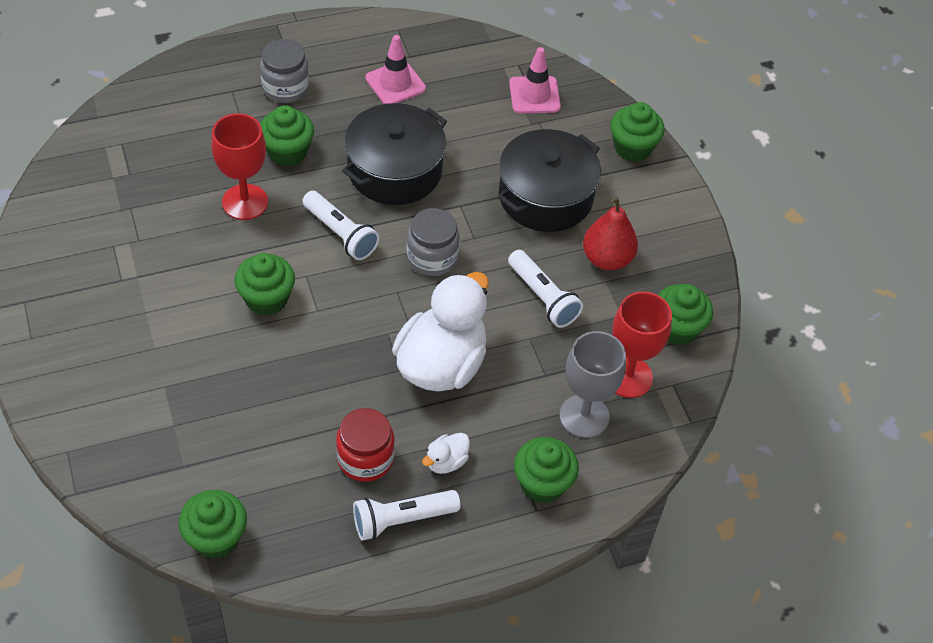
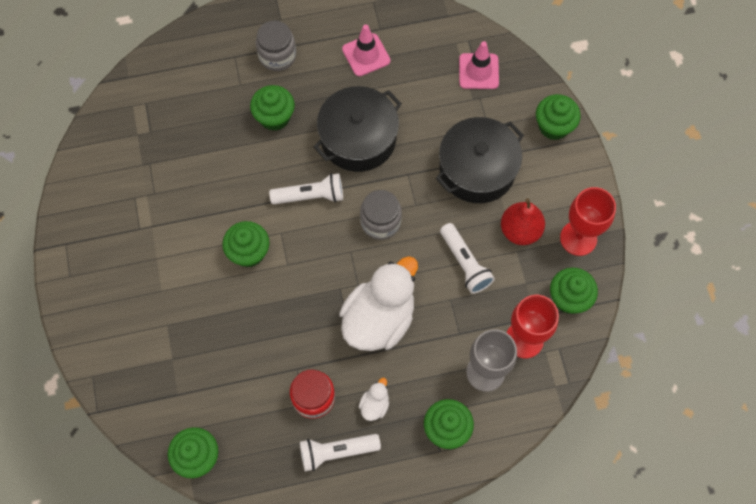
camera: 10 degrees right, 15 degrees up
(245, 202) = (238, 162): red goblet -> red goblet (578, 238)
(340, 234) = (310, 196): white flashlight -> white flashlight turned 60 degrees counterclockwise
(446, 462) = (374, 405): white duck -> white duck turned 150 degrees clockwise

